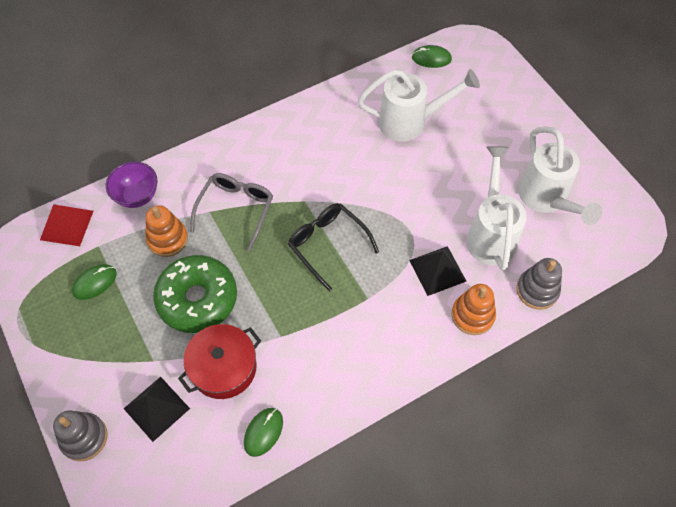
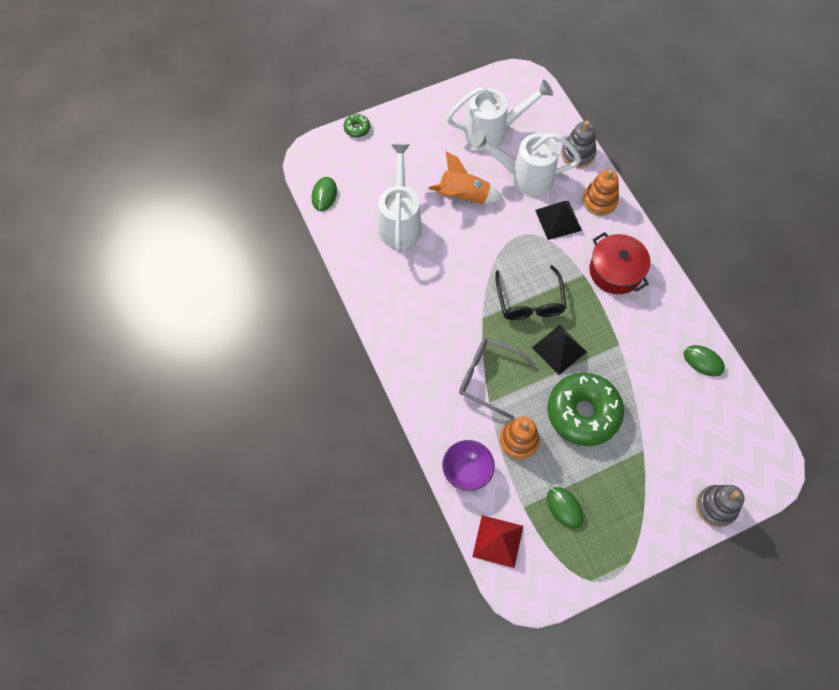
camera: 85 degrees left, 5 degrees up
(156, 408) = (687, 446): black pyramid -> black pyramid (559, 349)
(223, 368) = (648, 391): red pot -> red pot (615, 271)
(327, 244) = (530, 302): black glasses -> black glasses turned 60 degrees counterclockwise
(452, 176) = (464, 197): none -> orange rocket
(519, 76) = (357, 128): none -> green donut

